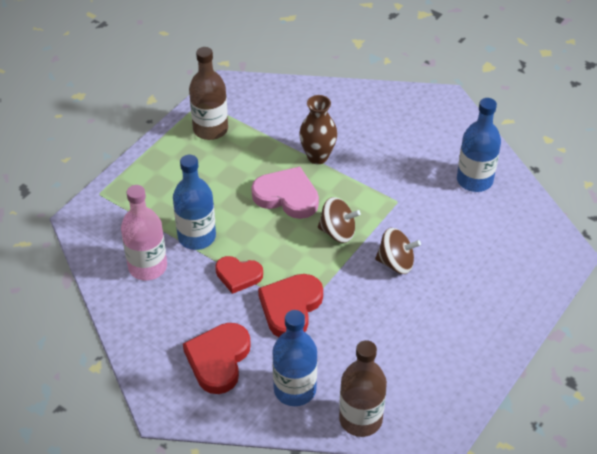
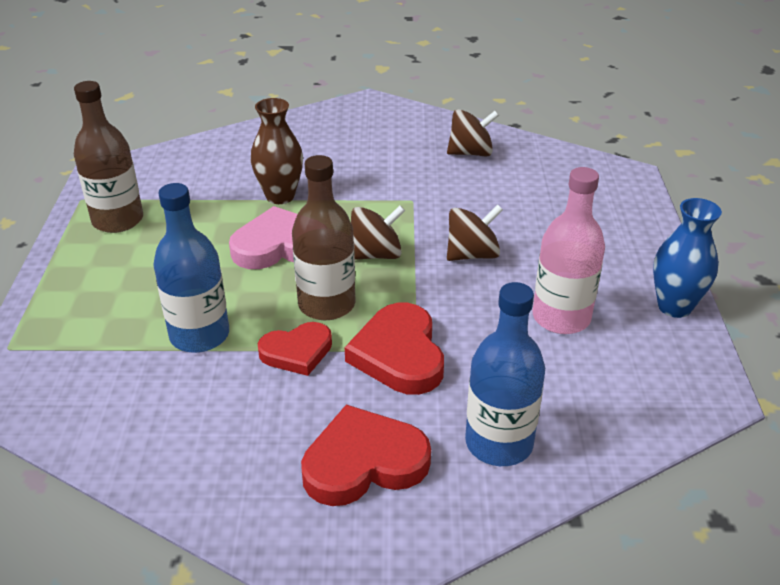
camera: 35 degrees left, 10 degrees down
(147, 267) = (157, 401): pink bottle -> pink bottle (561, 317)
(218, 360) = (364, 462): red heart -> red heart turned 90 degrees clockwise
(360, 419) = (611, 432): brown bottle -> brown bottle (326, 304)
(474, 180) = (471, 153): blue bottle -> brown spinning top
(484, 367) = (674, 306): none -> blue vase

